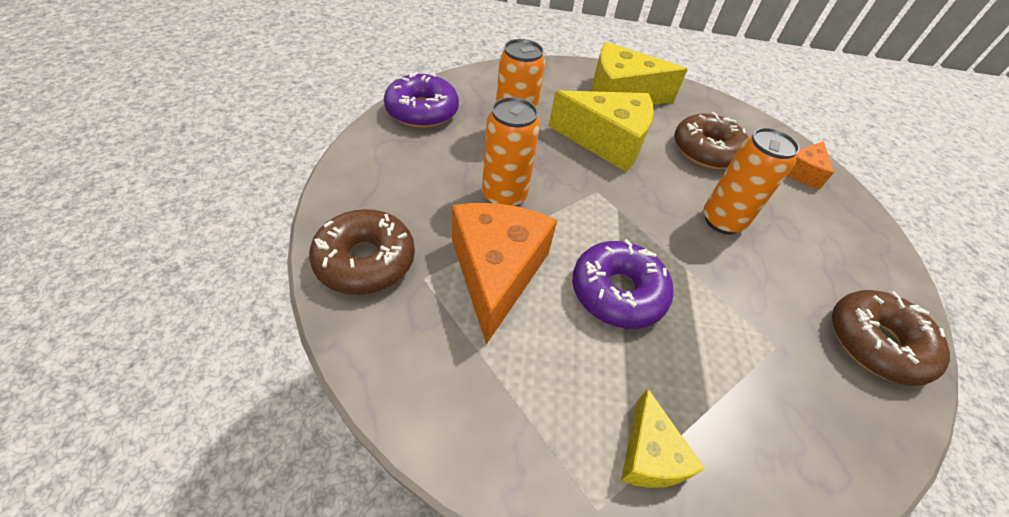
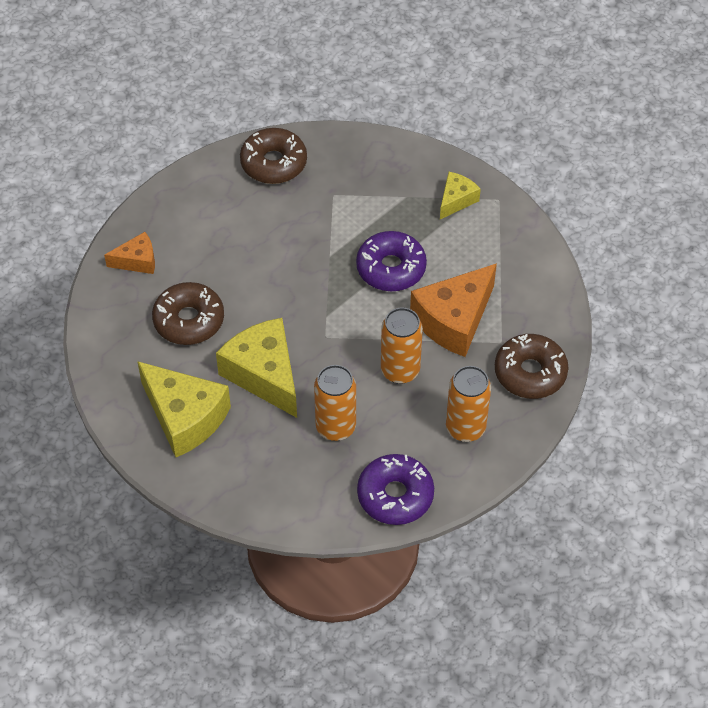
camera: 135 degrees left, 5 degrees up
(722, 221) = (261, 266): orange can -> orange can (465, 428)

